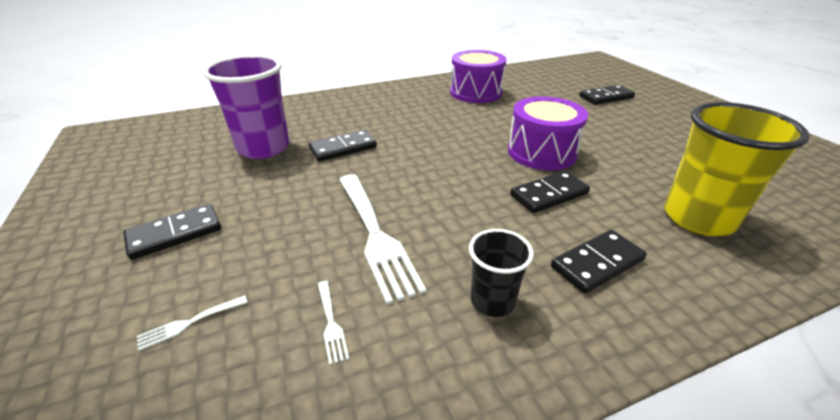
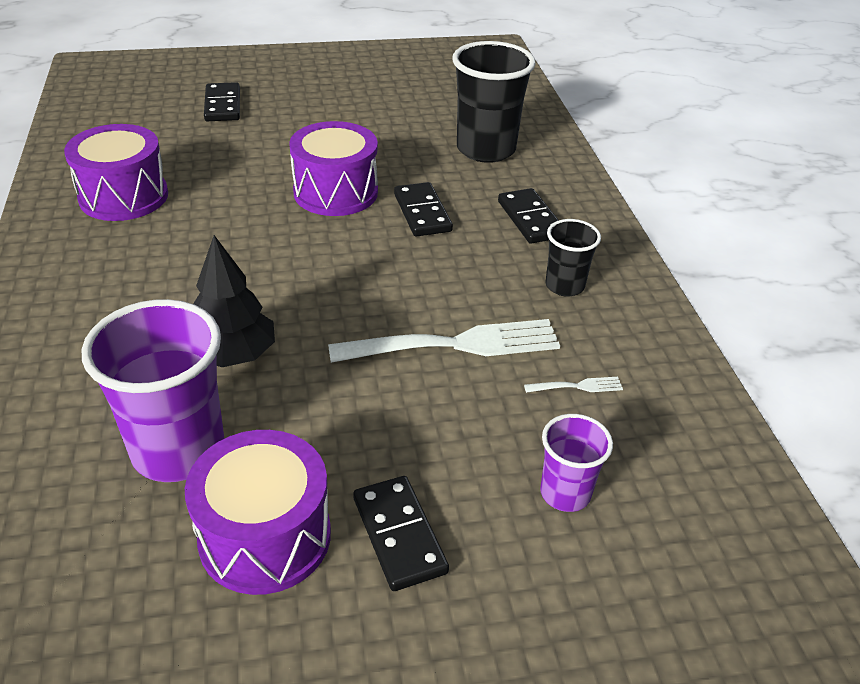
camera: 80 degrees left, 5 degrees up
(189, 323) = (565, 493): white fork -> purple cup
(191, 184) = (265, 536): none -> purple drum
(343, 148) = (233, 355): black domino -> black tree
(698, 218) = (485, 149): yellow cup -> black cup

